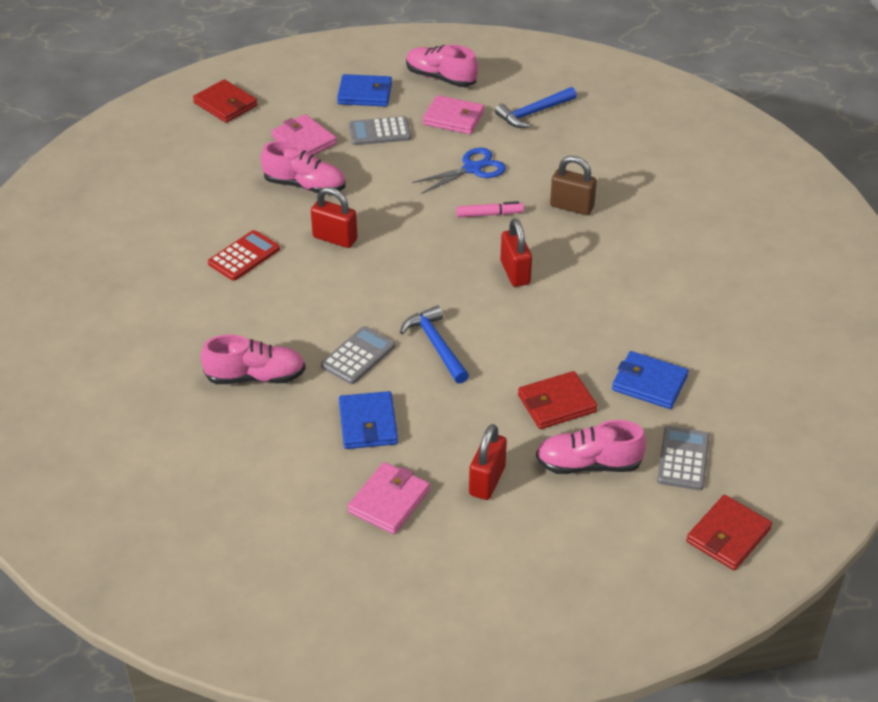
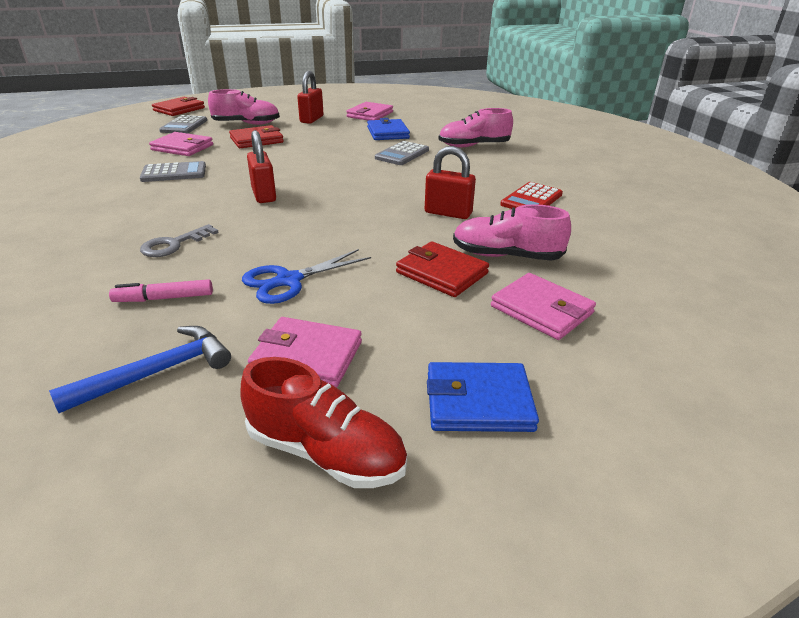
camera: 175 degrees right, 10 degrees down
(225, 104) = (718, 366): red wallet -> red wallet (442, 273)
(379, 132) = (430, 327): grey calculator -> grey calculator (174, 173)
(436, 345) = (341, 159): blue hammer -> none
(440, 78) = (326, 452): pink shoe -> red shoe
(489, 214) = (277, 235): pink marker -> pink marker (164, 298)
(571, 206) = (174, 244): brown padlock -> grey key
(649, 383) = (182, 147): blue wallet -> pink wallet

